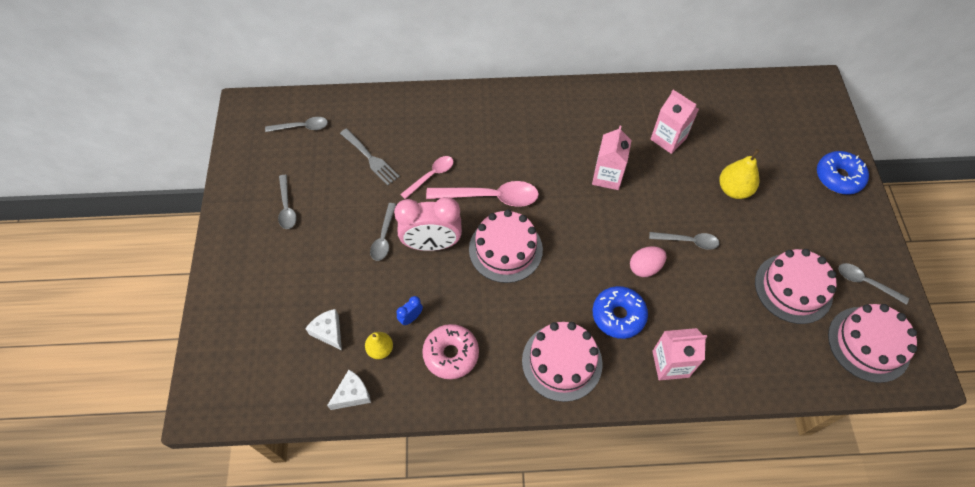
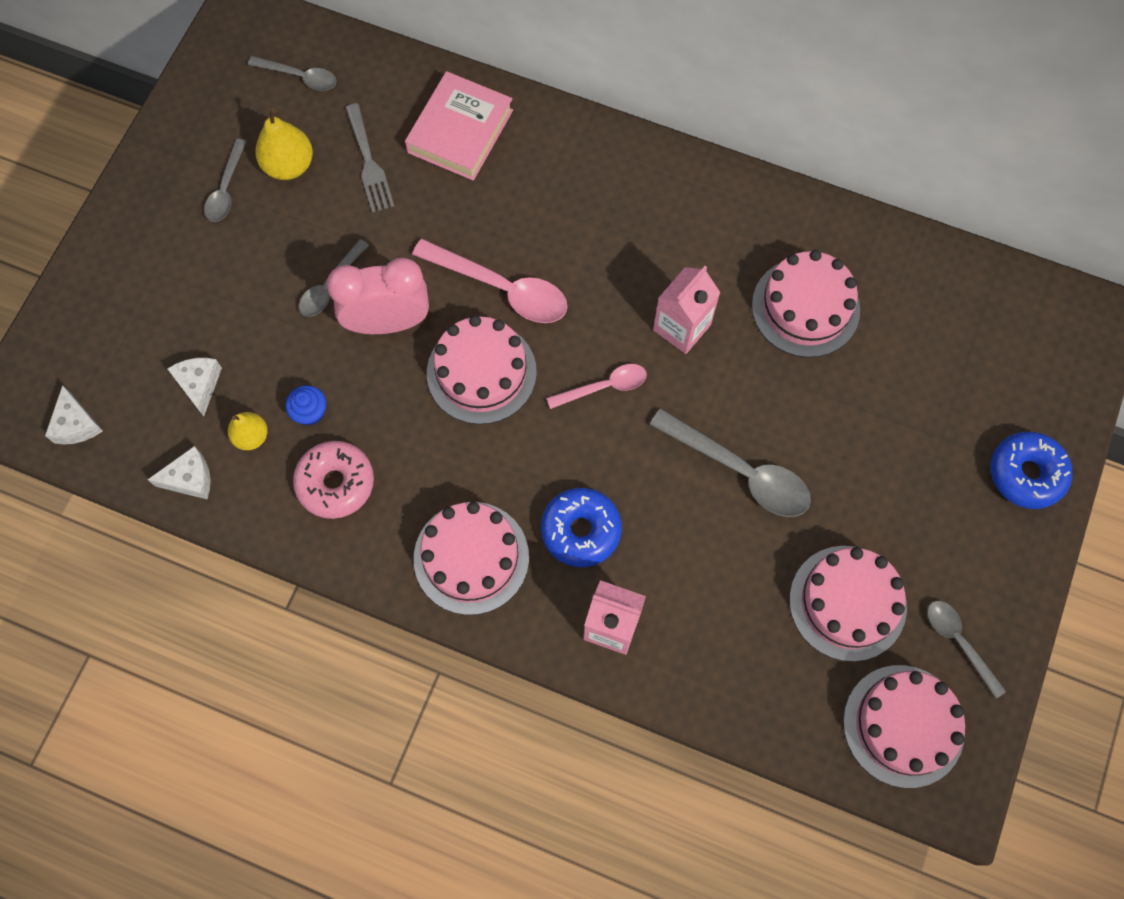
camera: 25 degrees right, 10 degrees up
(255, 393) = (76, 424): none -> white cheese
(411, 318) = (310, 412): blue clock -> blue cupcake
(417, 121) = (460, 131): none -> pink book
(431, 176) = (437, 223): pink spoon -> pink spoon (604, 387)
(432, 244) = (388, 322): pink clock -> pink clock turned 150 degrees clockwise
(645, 267) = (656, 481): pink egg -> none
(668, 139) = (805, 307): pink carton -> pink cake
(688, 241) = (740, 471): grey spoon -> grey spoon, size x1.69
(733, 189) = (854, 425): yellow pear -> yellow pear (289, 165)

